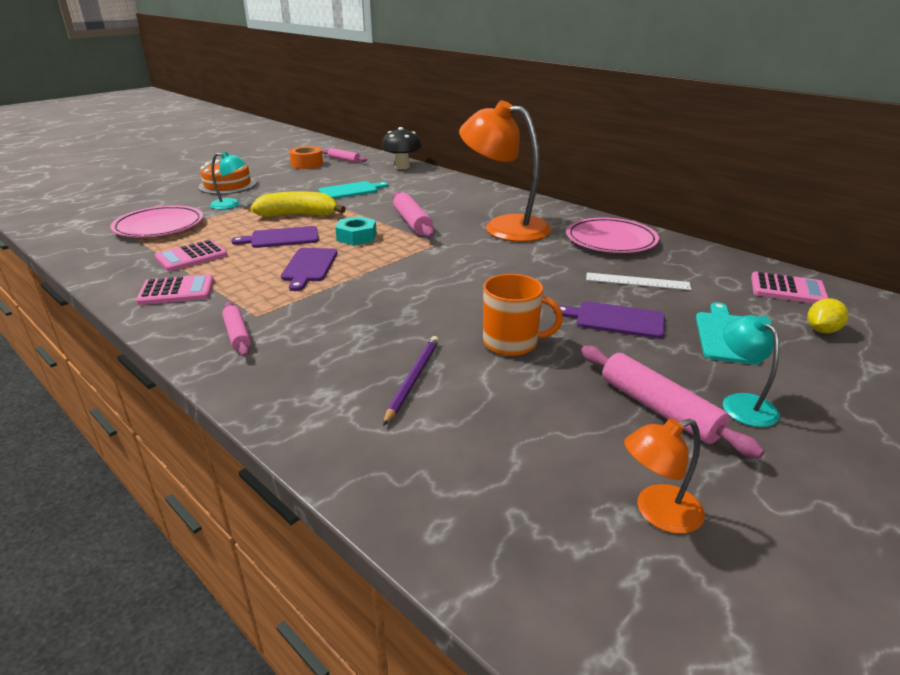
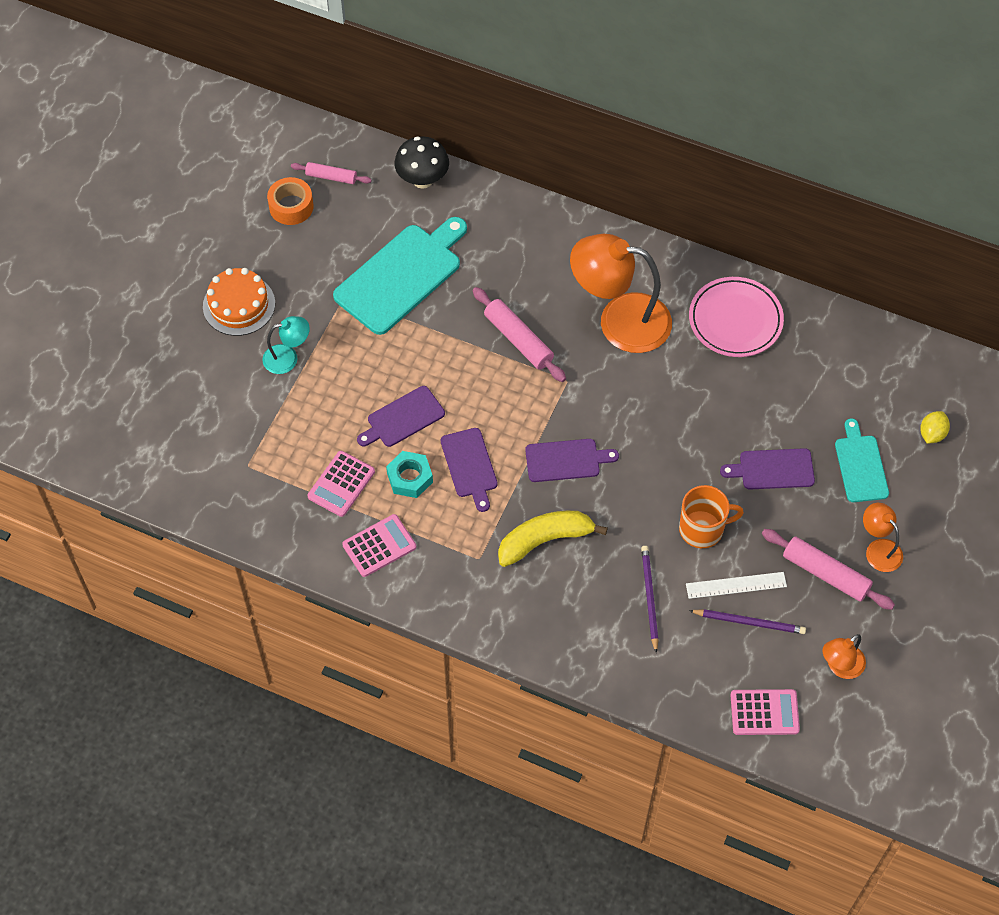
camera: 20 degrees left, 30 degrees up
(159, 226) = (251, 434): pink plate -> none
(238, 335) = (483, 589): pink rolling pin -> none
(299, 215) = (384, 360): yellow banana -> yellow banana (545, 540)
(351, 190) = (402, 276): turquoise cutting board -> turquoise cutting board, size x1.78
(356, 237) = (478, 391): turquoise nut -> turquoise nut (409, 478)
(400, 278) = (566, 460): none -> purple cutting board
(531, 429) = (749, 622): none -> purple pencil
(637, 281) = (777, 398): white ruler -> white ruler (736, 585)
(742, 403) = (878, 549): turquoise lamp -> orange lamp
(787, 290) = (905, 373): pink calculator -> pink calculator (764, 713)

